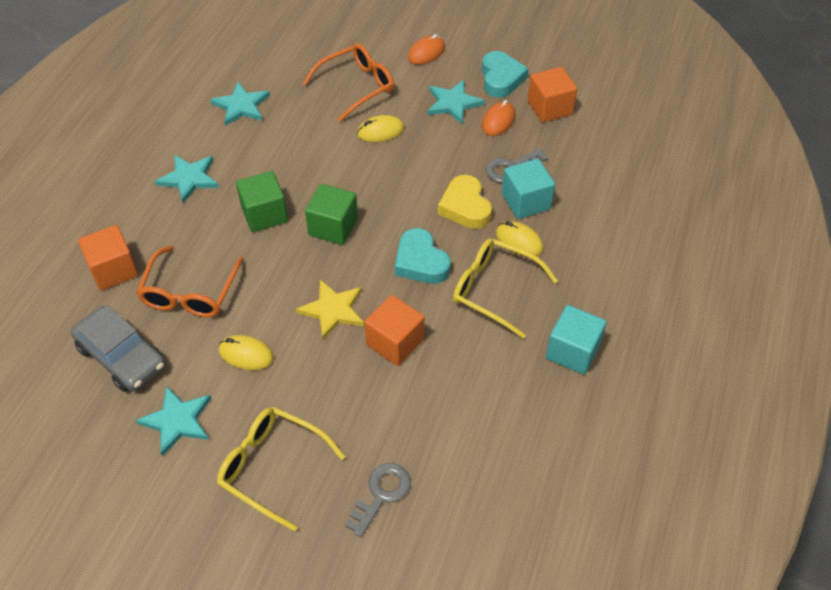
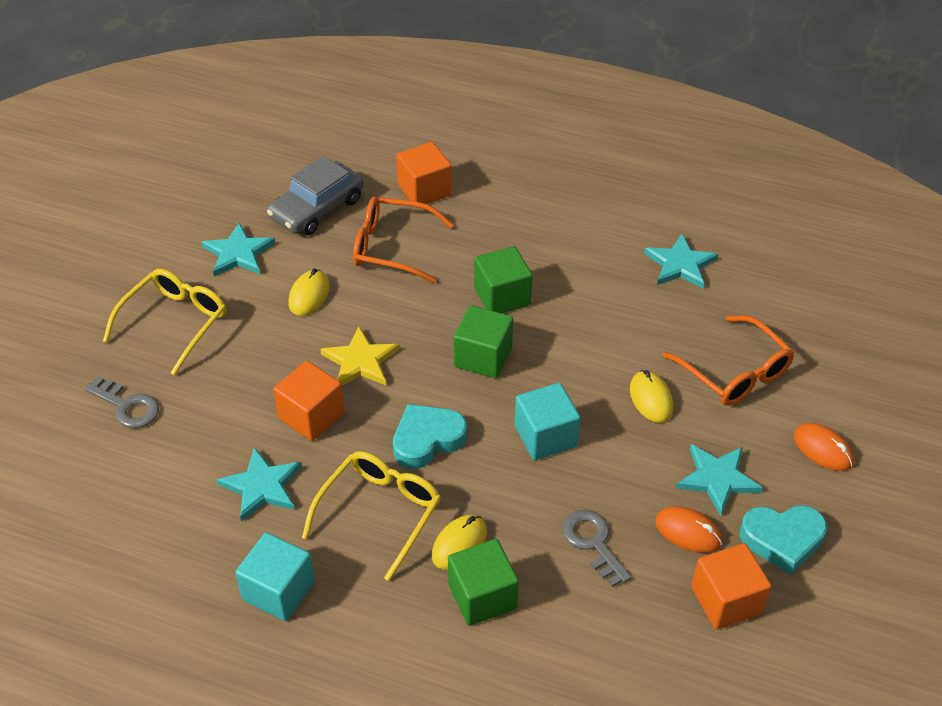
camera: 90 degrees right, 5 degrees down
(189, 179) = (554, 231): turquoise star -> turquoise star (262, 486)
(465, 207) = (518, 487): yellow heart -> none
(526, 201) = (530, 556): turquoise cube -> turquoise cube (545, 436)
(562, 228) = (482, 596): none -> green cube

